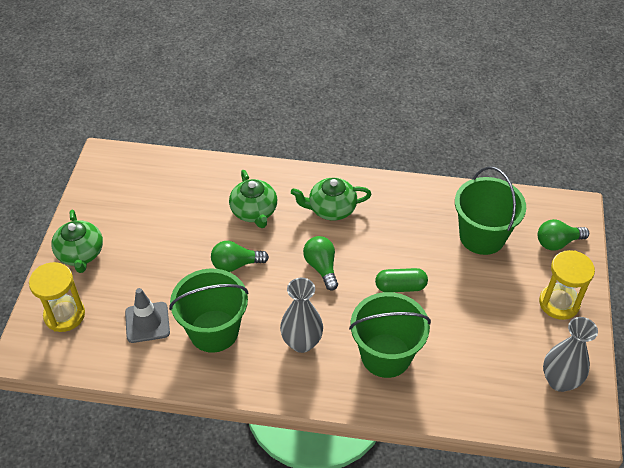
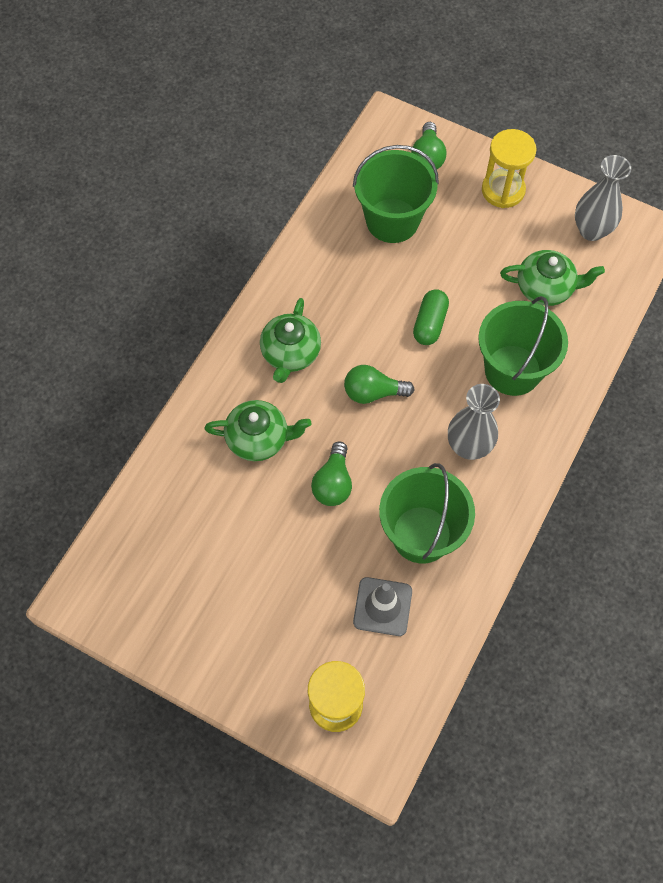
camera: 70 degrees left, 15 degrees up
(80, 254) = (243, 665): green teapot -> green teapot (546, 288)

